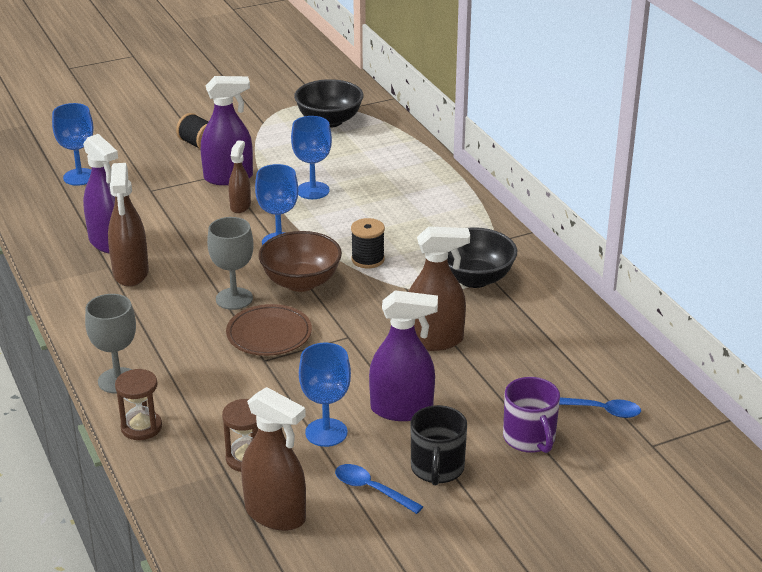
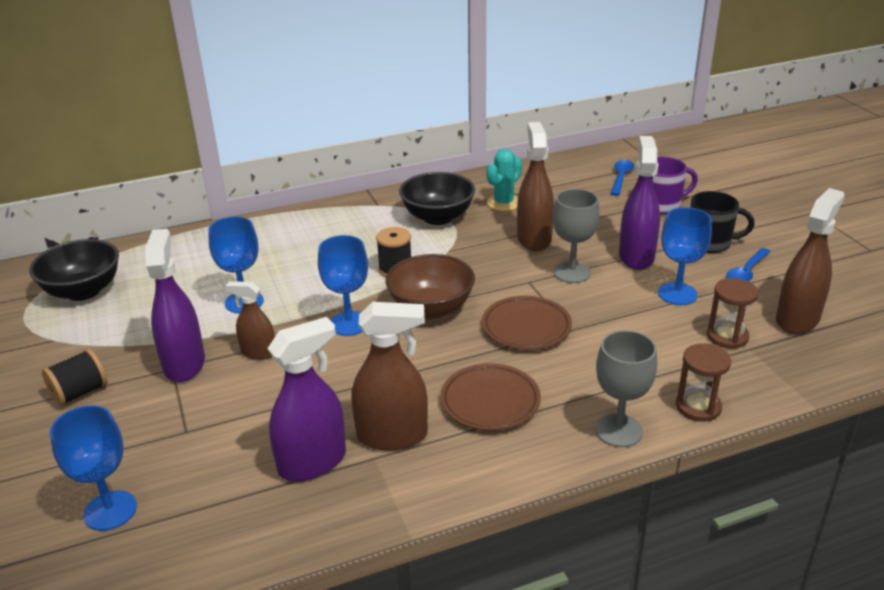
camera: 85 degrees left, 0 degrees up
(165, 316) = (490, 401): none -> brown plate
(234, 299) = (458, 351): grey goblet -> grey goblet (572, 272)
(514, 320) = (504, 203): none -> turquoise cactus

